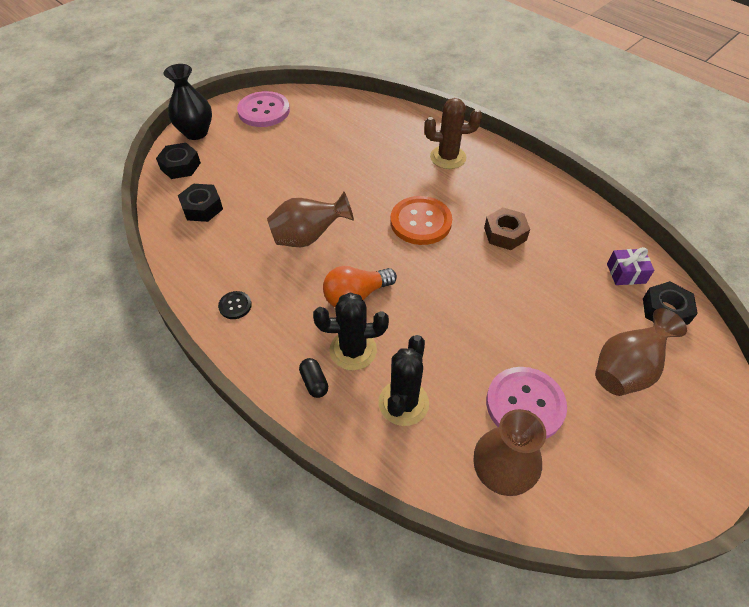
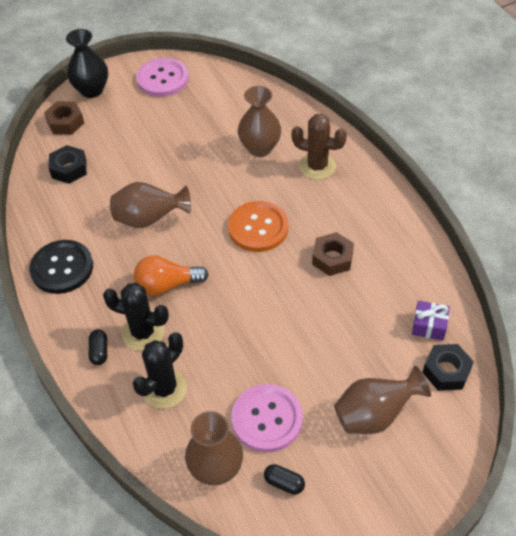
camera: 20 degrees right, 0 degrees up
(180, 166) = (65, 122): black nut -> brown nut
(235, 306) = (62, 268): black button -> black button, size x2.13
(386, 152) = (260, 148): none -> brown vase
(578, 467) = (284, 483): none -> black capsule

